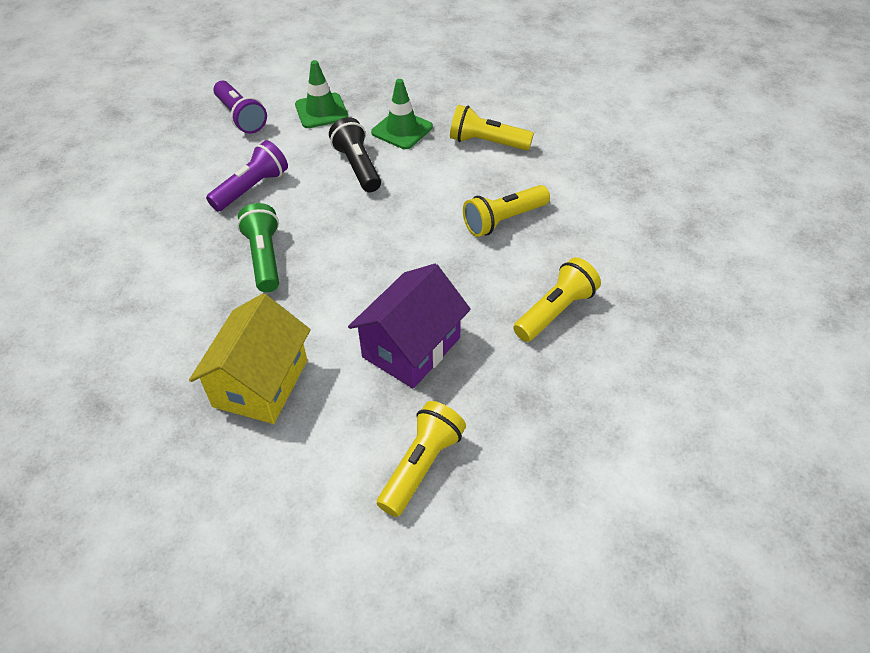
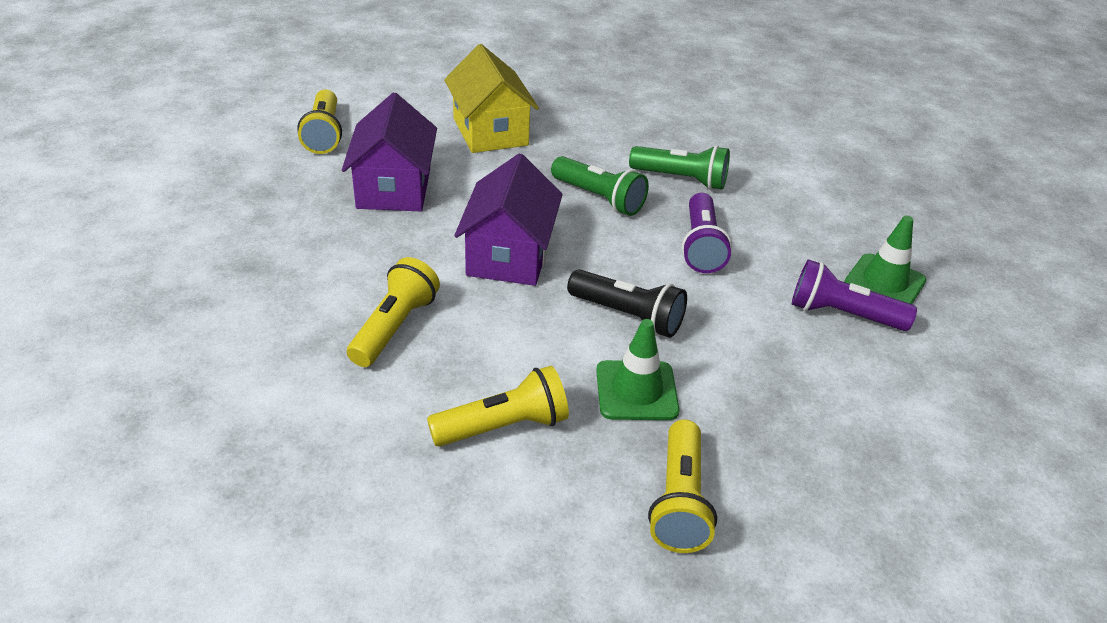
camera: 140 degrees right, 10 degrees down
(182, 246) = (681, 179): none -> green flashlight
(321, 111) = (769, 369): green traffic cone -> green traffic cone (884, 282)
(383, 239) = (509, 255): none -> purple house
(555, 311) = (274, 261): yellow flashlight -> yellow flashlight (679, 501)

